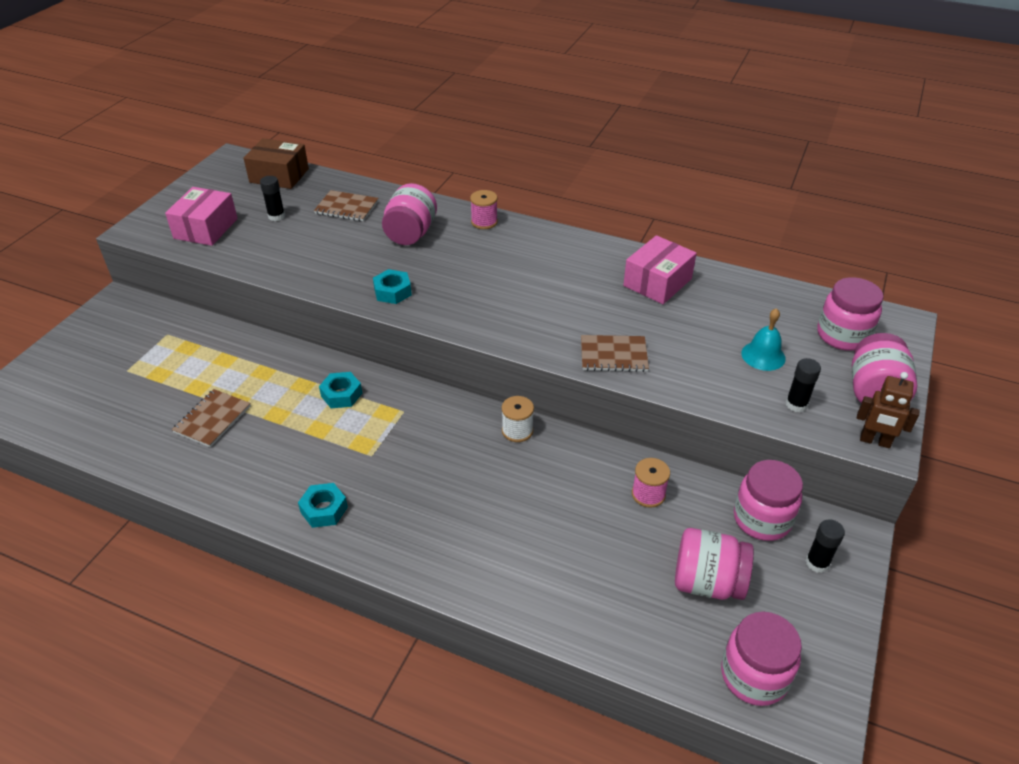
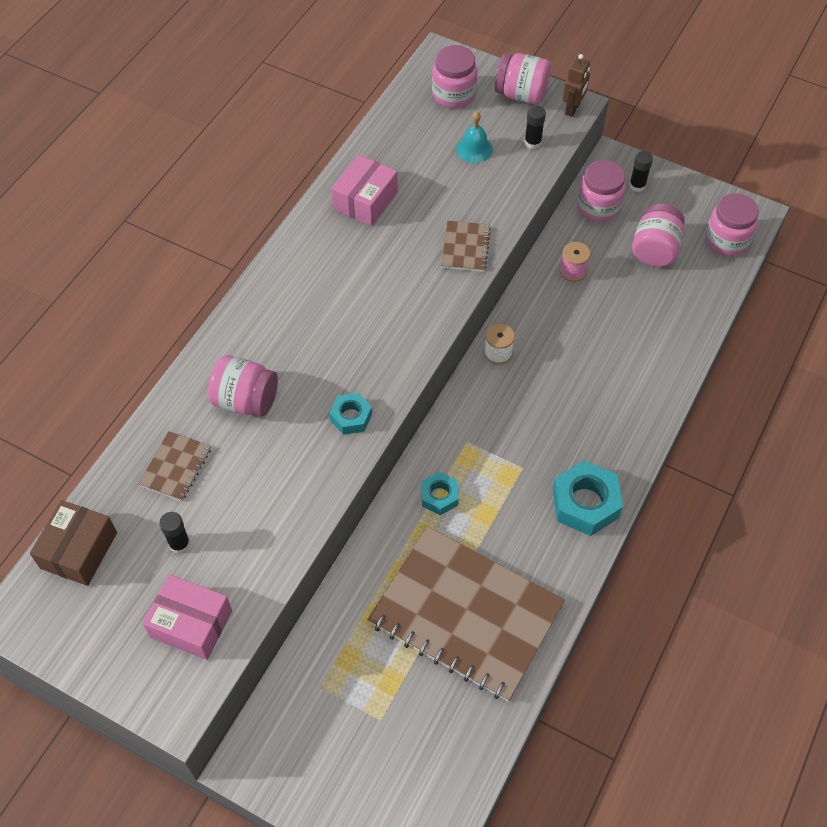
camera: 85 degrees left, 15 degrees up
(212, 419) = (466, 614): brown notebook -> brown notebook, size x2.42
(324, 510) = (585, 503): turquoise nut -> turquoise nut, size x1.71
(484, 222) = (235, 330): pink spool -> none
(657, 282) = (365, 200): pink box -> pink box turned 75 degrees clockwise

